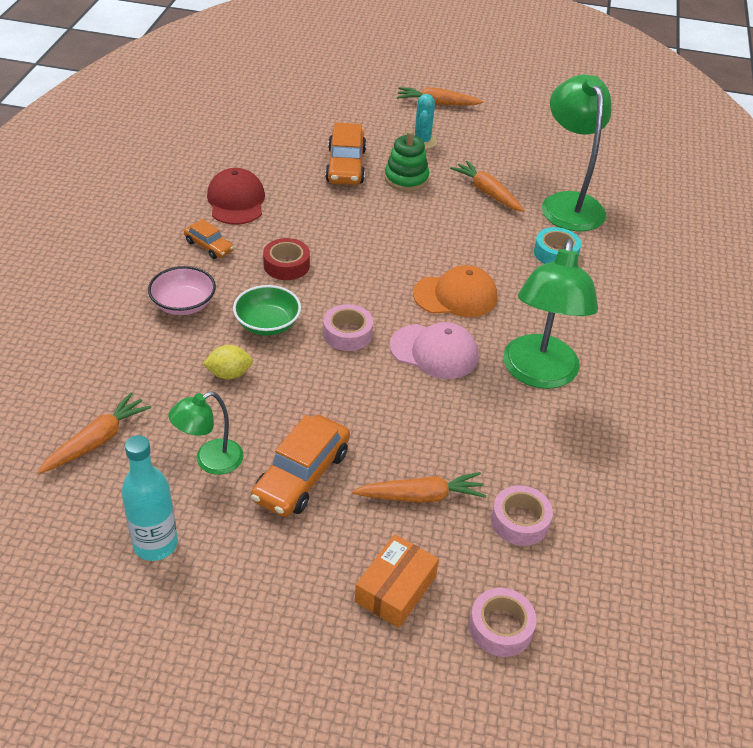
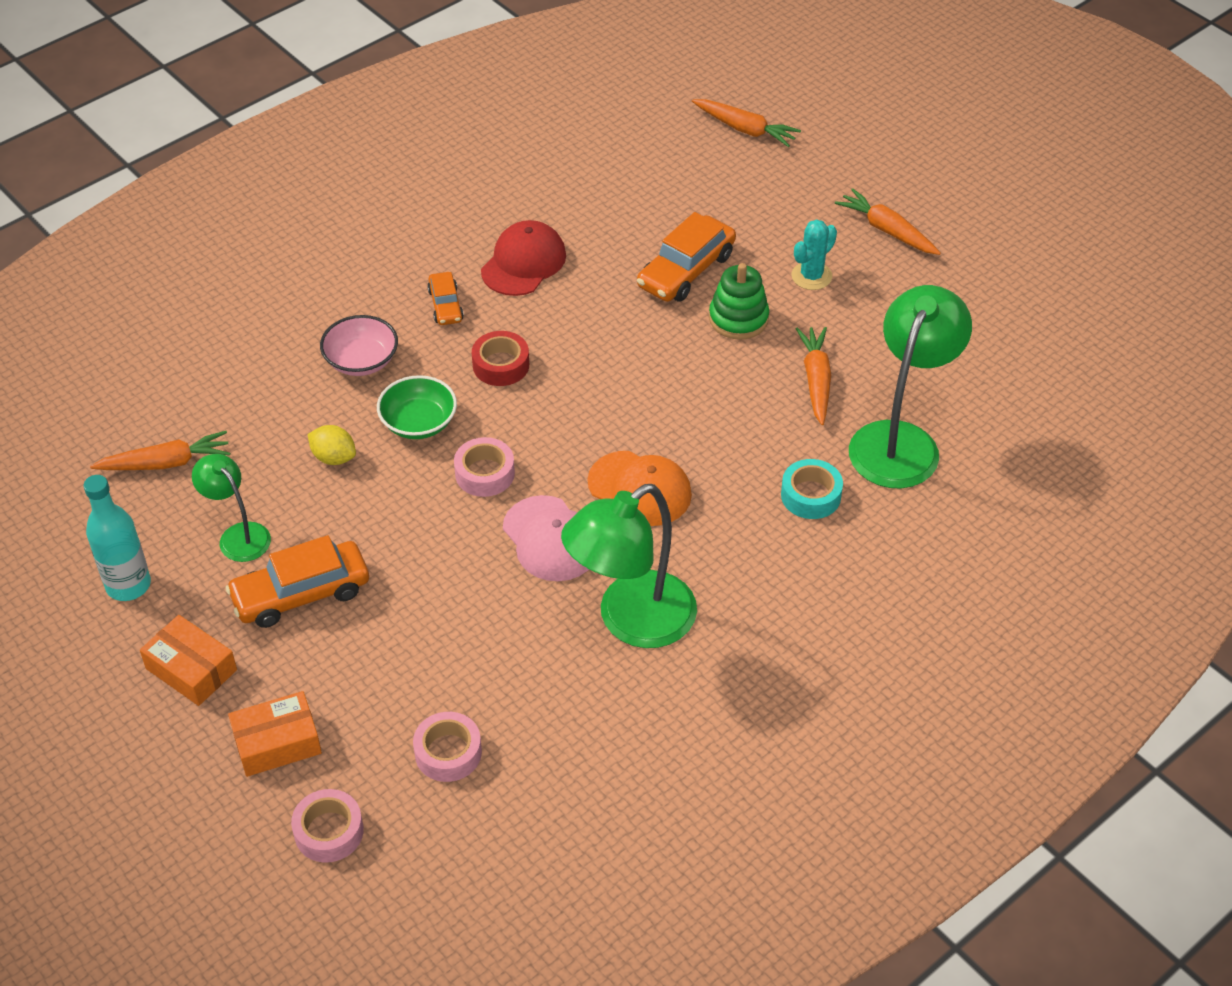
camera: 40 degrees right, 5 degrees up
(210, 461) = (238, 535): green lamp -> green lamp turned 45 degrees clockwise
(273, 576) = (191, 669): none -> orange box
(421, 496) = (384, 675): orange carrot -> orange carrot (745, 129)

